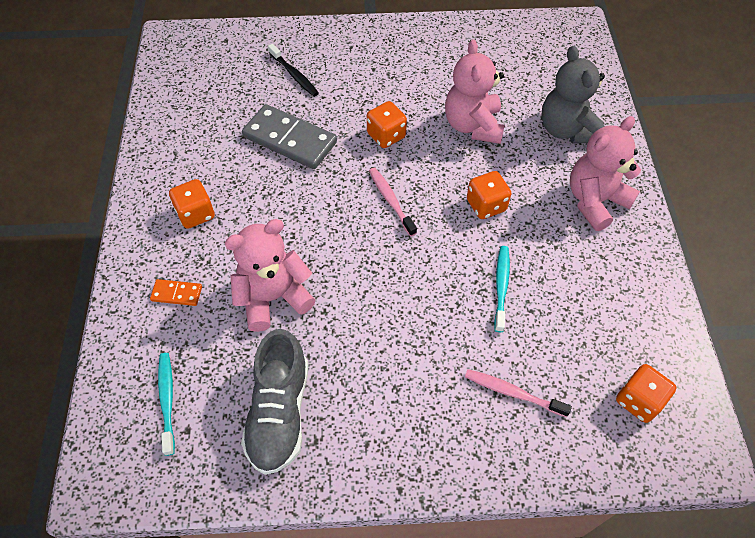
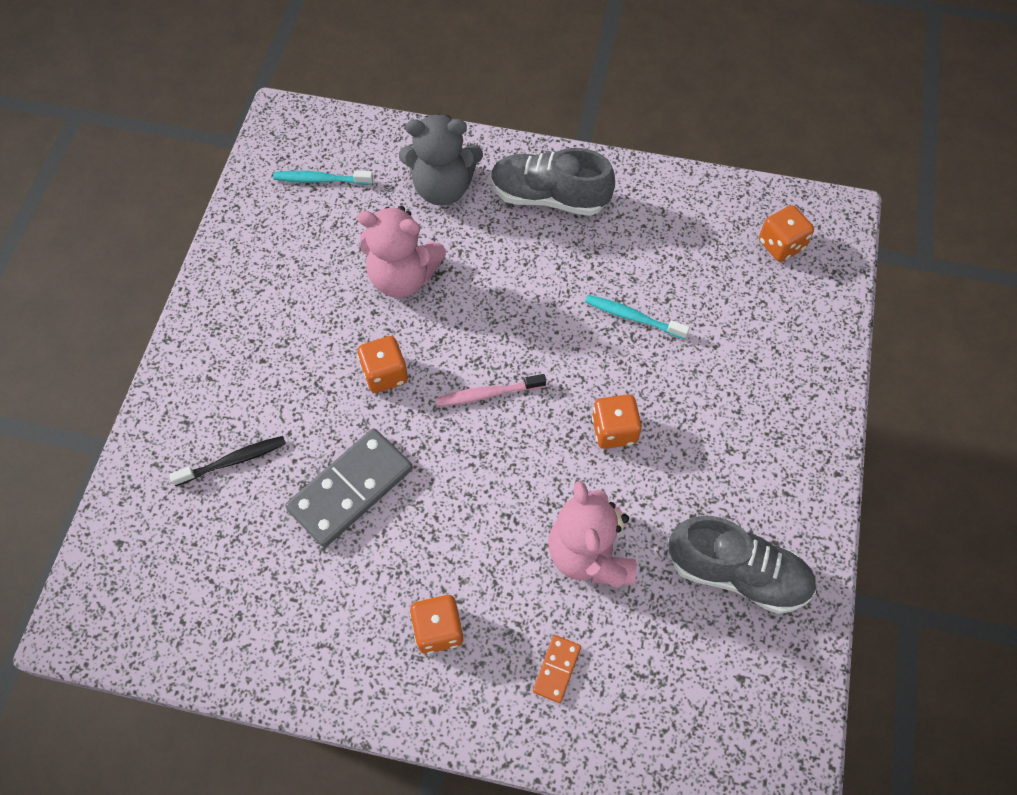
camera: 75 degrees left, 5 degrees up
(167, 401) = (701, 697): turquoise toothbrush -> turquoise toothbrush (321, 180)
(486, 205) = (524, 299): orange dice -> orange dice (614, 430)
(513, 393) = (755, 344): pink toothbrush -> none
(595, 201) = (549, 197): pink teddy bear -> grey shoe

